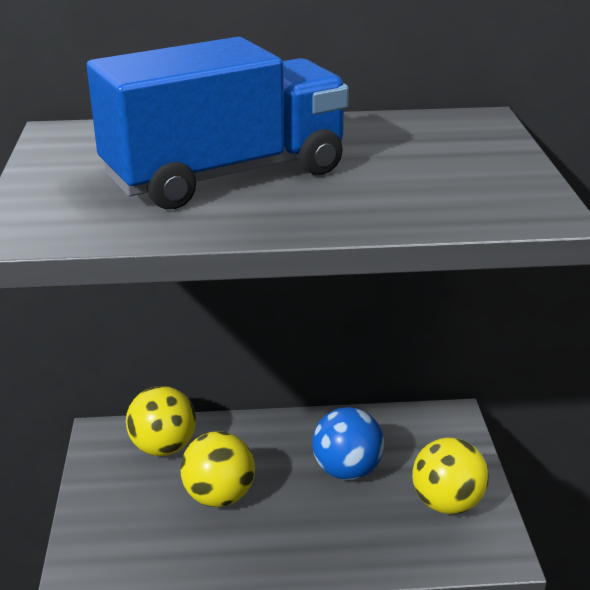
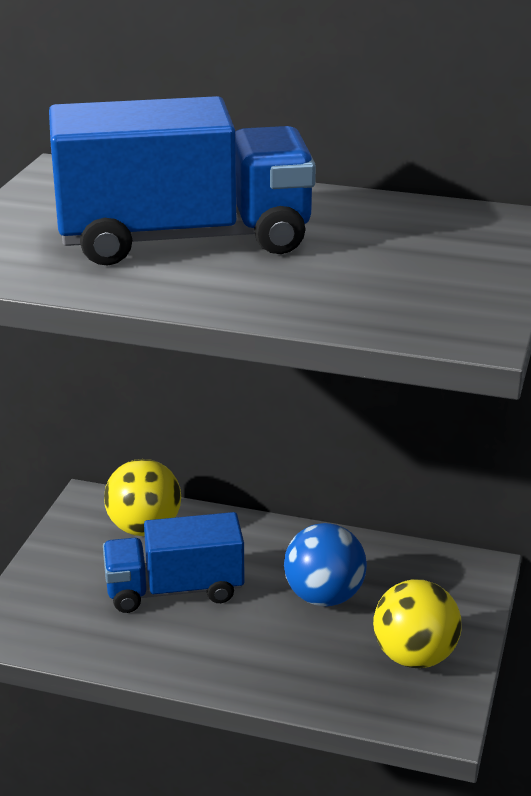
camera: 20 degrees right, 0 degrees up
(219, 496) = (174, 590): yellow ball -> blue truck

